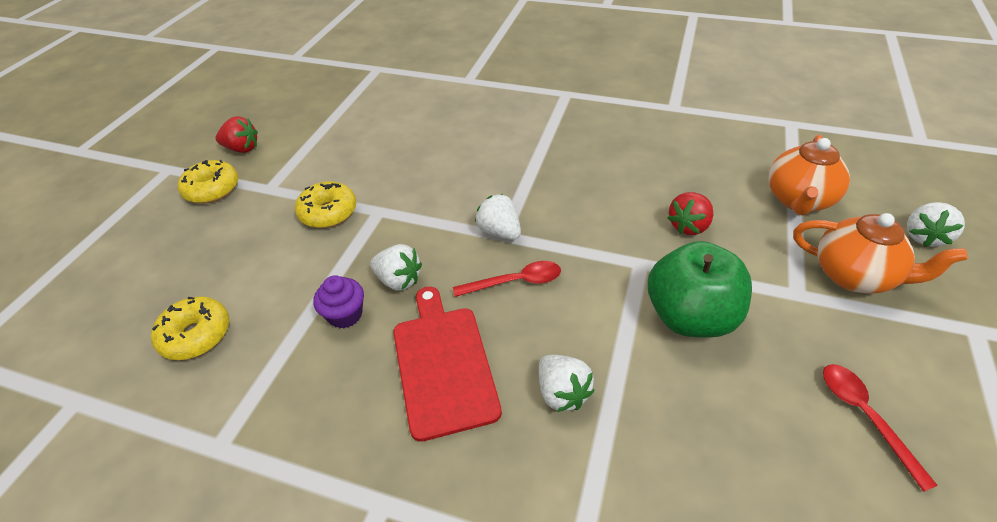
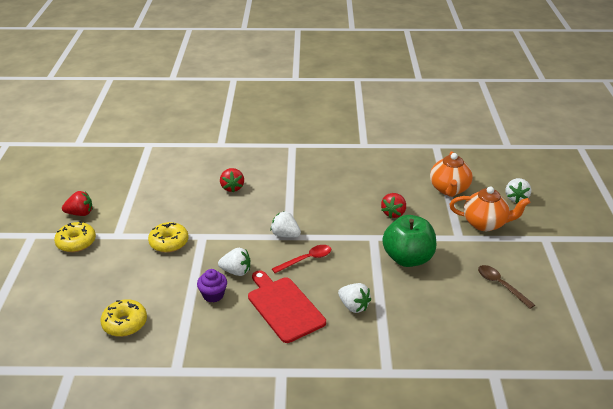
camera: 20 degrees left, 10 degrees down
(455, 143) = (232, 187): none -> red strawberry
(865, 416) = (501, 285): red spoon -> brown spoon

